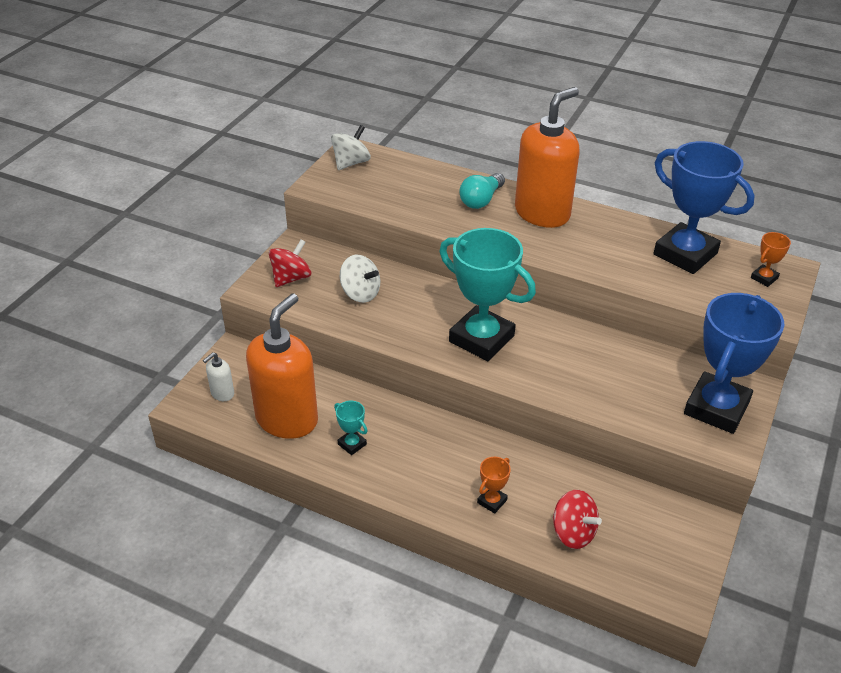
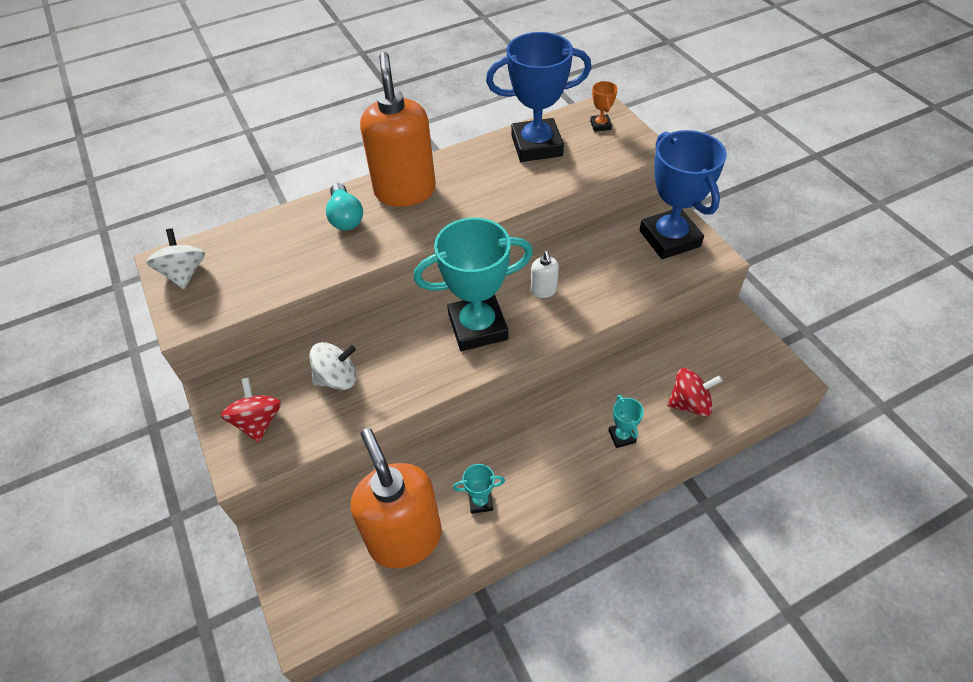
camera: 50 degrees left, 10 degrees up
(222, 393) = (320, 579): white soap dispenser -> white soap dispenser (543, 291)
(492, 501) = (622, 436): orange trophy -> turquoise trophy

